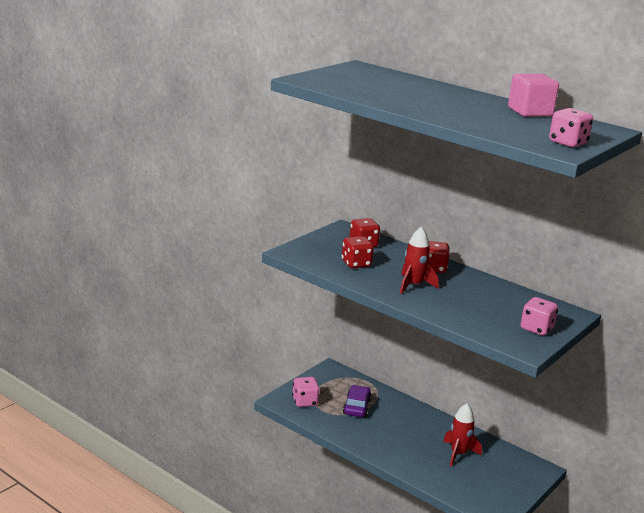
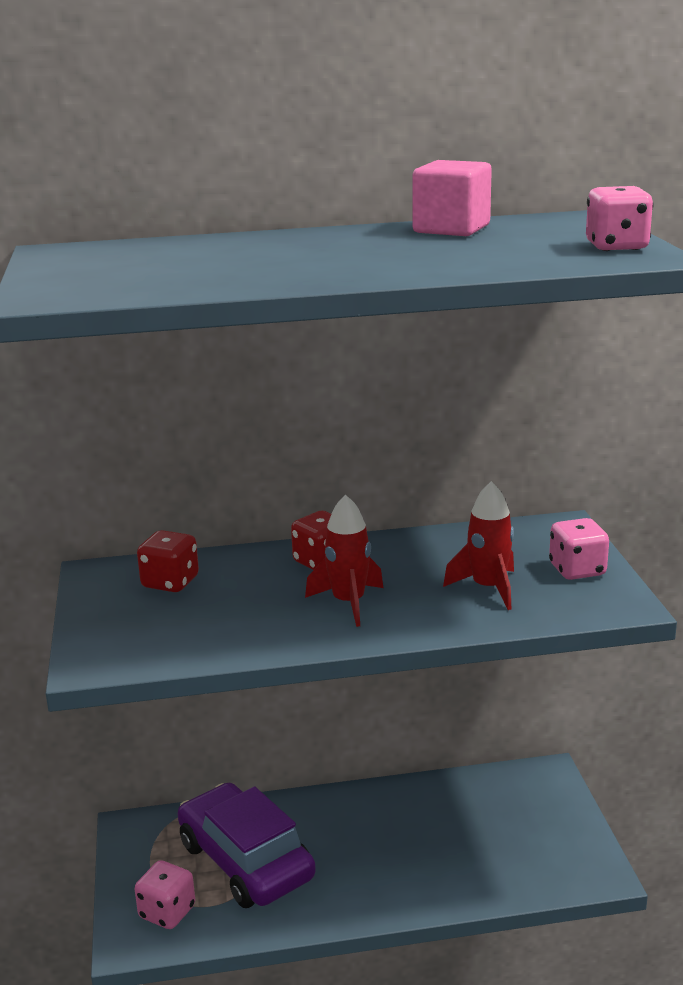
camera: 45 degrees left, 0 degrees up
(356, 264) = (218, 619): red dice -> none
(356, 407) = (245, 861): purple car -> purple car, size x1.83
(458, 454) = (451, 827): red rocket -> red rocket (488, 588)

